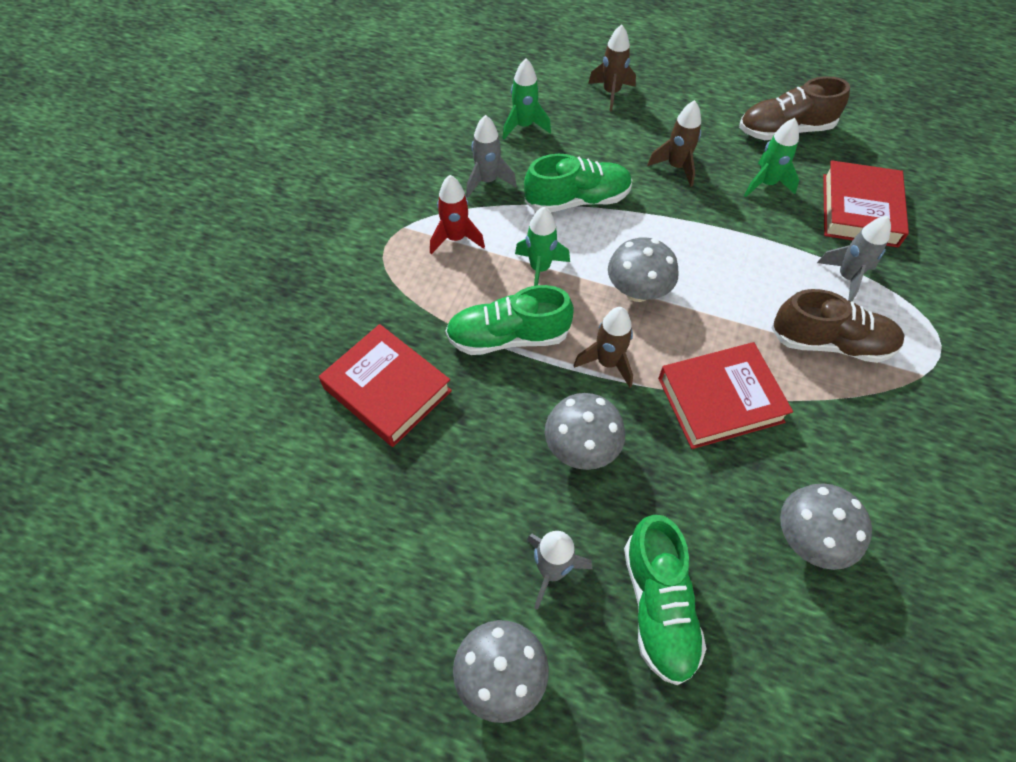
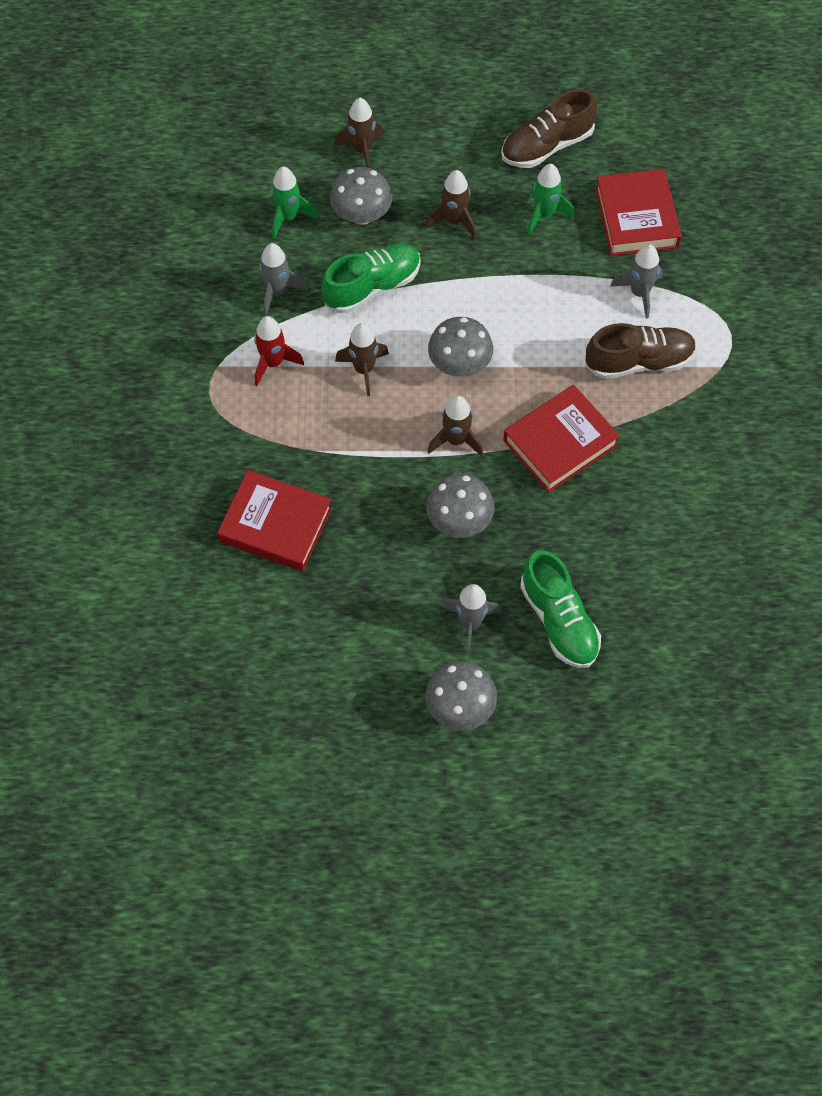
camera: 20 degrees left, 5 degrees up
(508, 337) = (361, 444): green shoe -> none
(540, 269) = (364, 369): green rocket -> brown rocket
(809, 538) = (658, 533): grey mushroom -> grey mushroom (361, 215)

